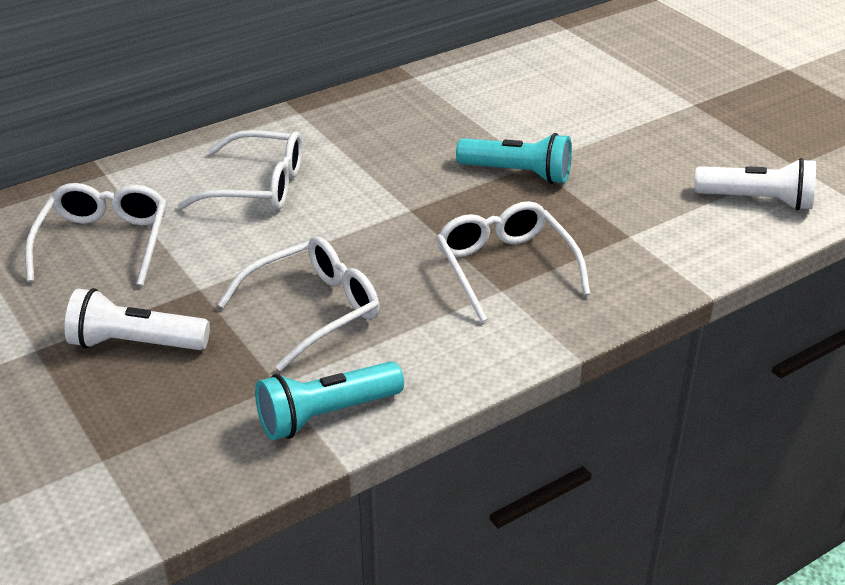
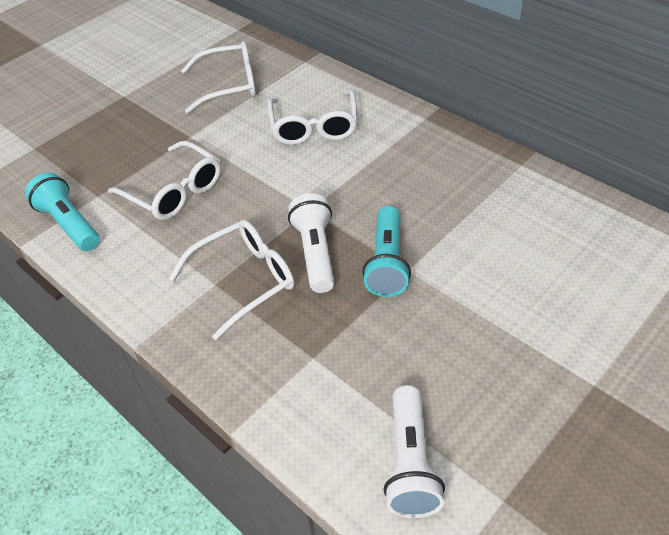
camera: 80 degrees right, 10 degrees up
(135, 343) = (132, 128): white flashlight -> white flashlight (316, 253)

